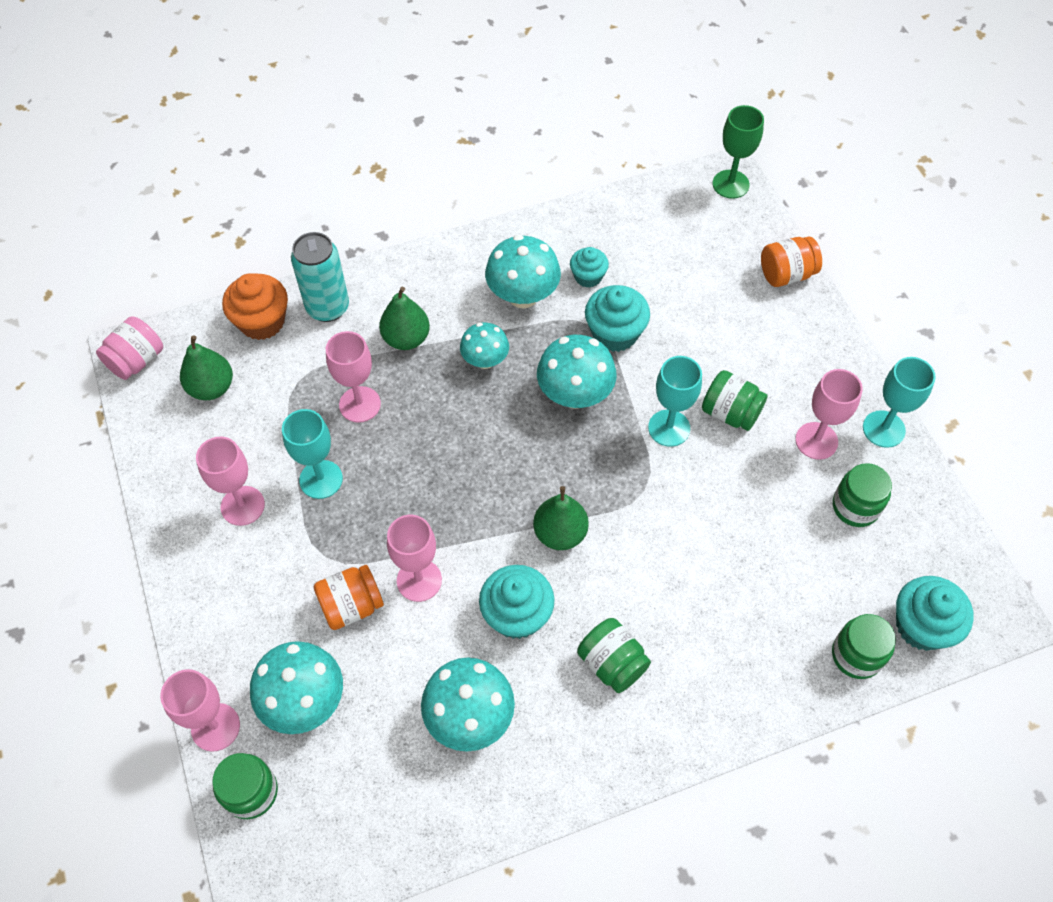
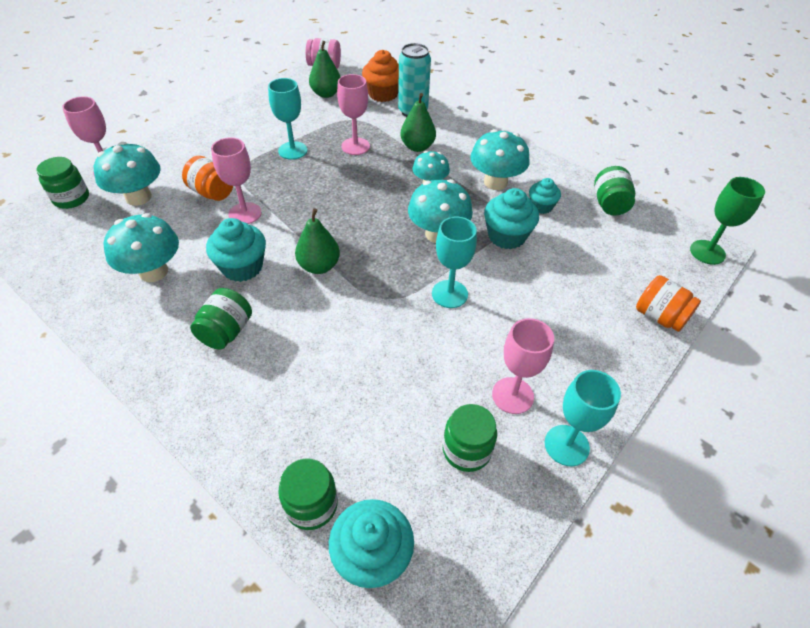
camera: 60 degrees right, 10 degrees down
(242, 506) = (257, 130): pink goblet -> none
(730, 413) = (493, 326): green jar -> green jar (609, 204)

